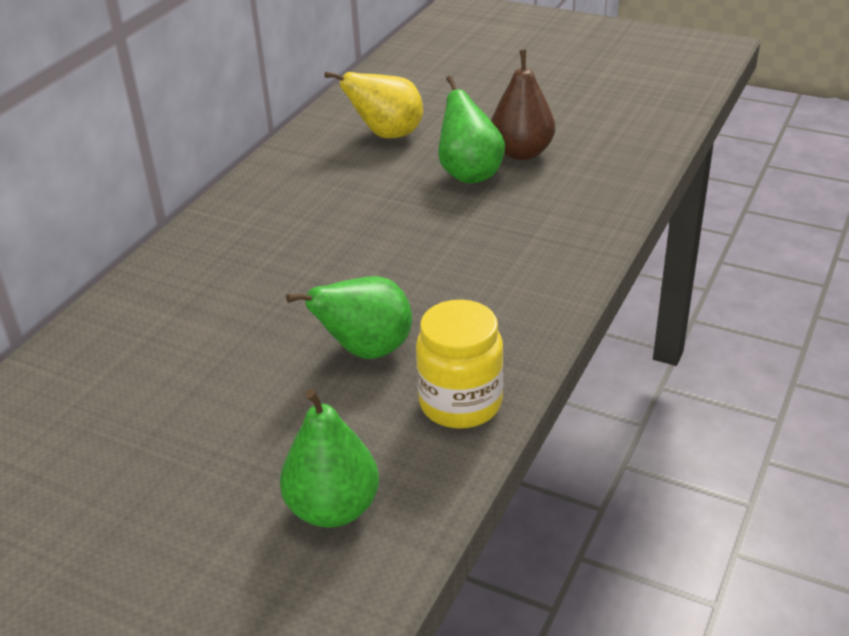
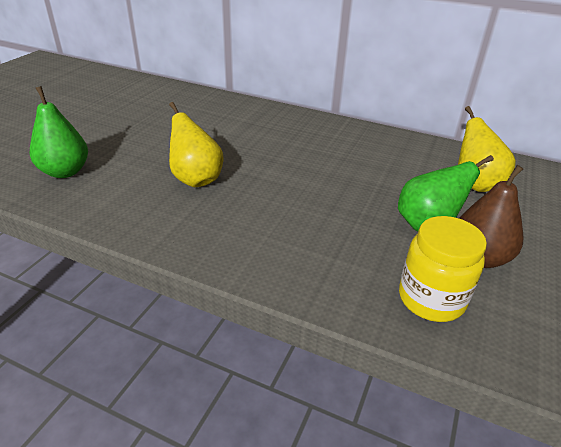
camera: 85 degrees right, 0 degrees up
(366, 351) = (196, 179): green pear -> yellow pear
(460, 403) = (131, 214): yellow jar -> yellow jar (431, 299)

